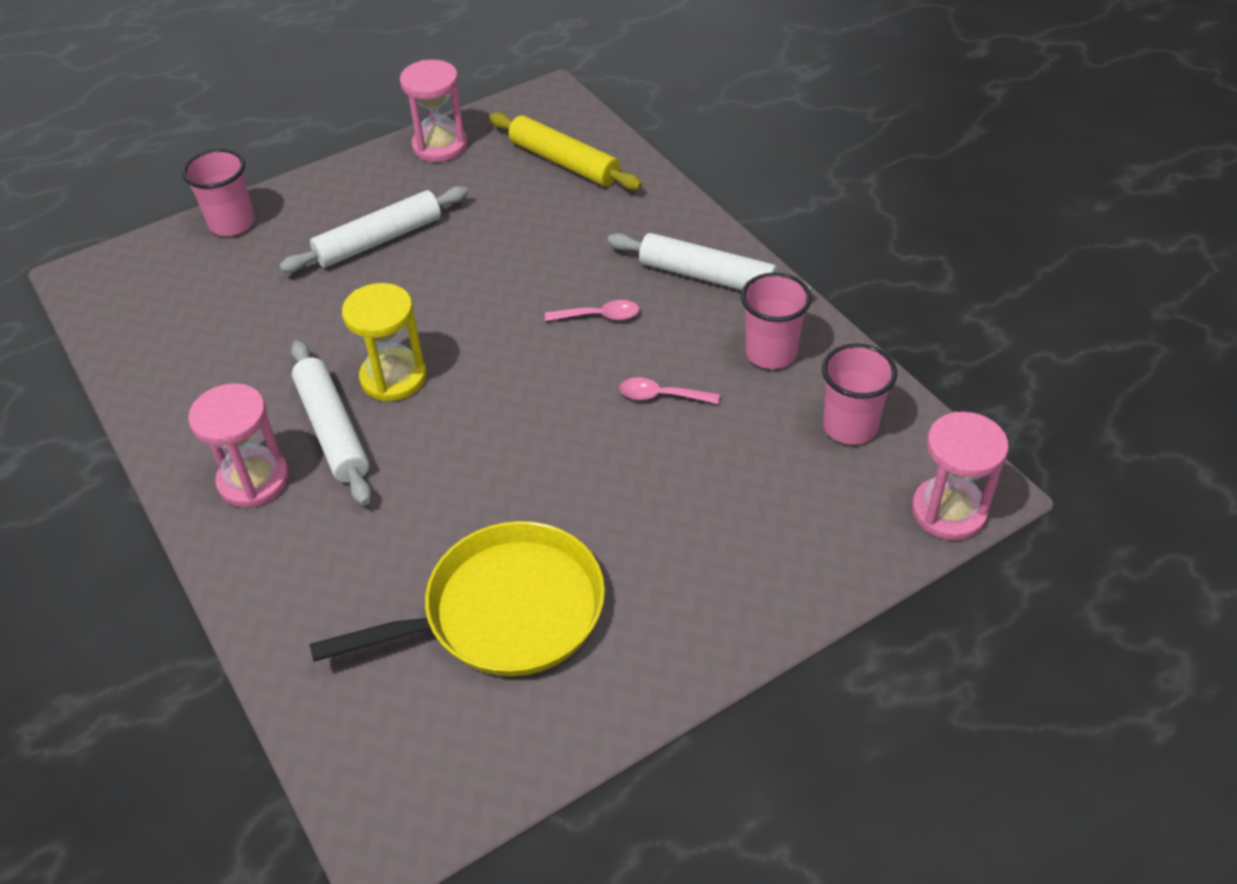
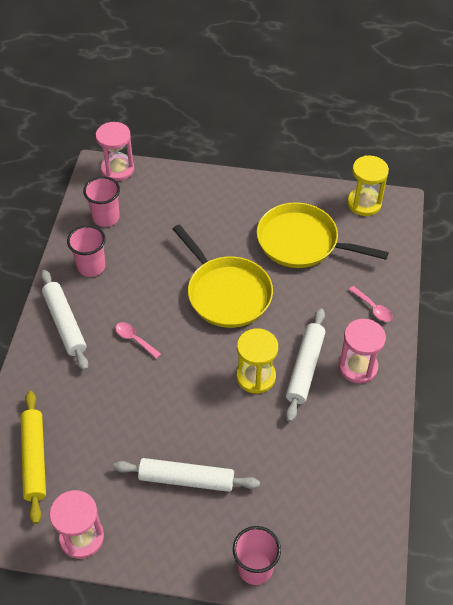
camera: 140 degrees left, 5 degrees up
(456, 783) = (364, 203): none -> yellow hourglass
(542, 448) = (226, 293): none -> yellow pan
(661, 396) = (156, 281): pink spoon -> pink spoon (373, 308)

